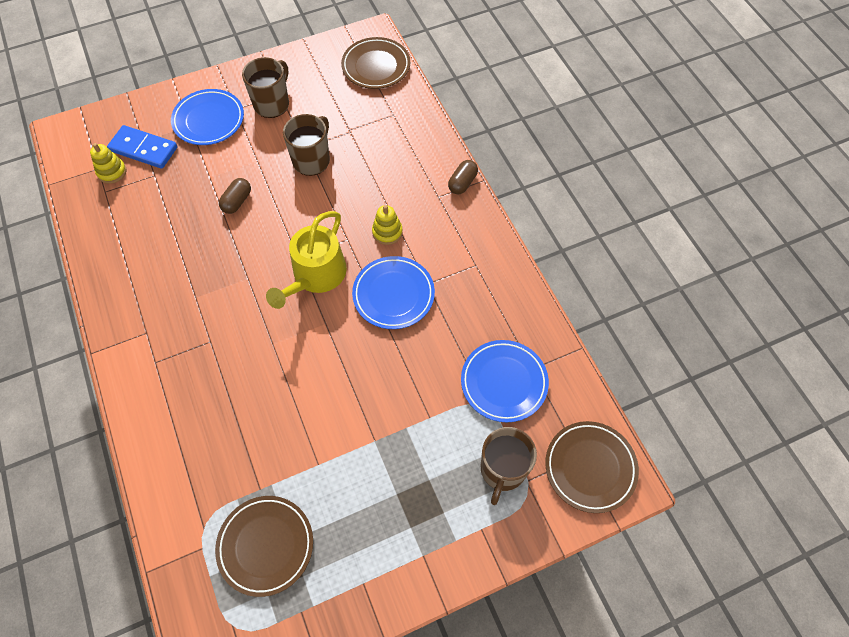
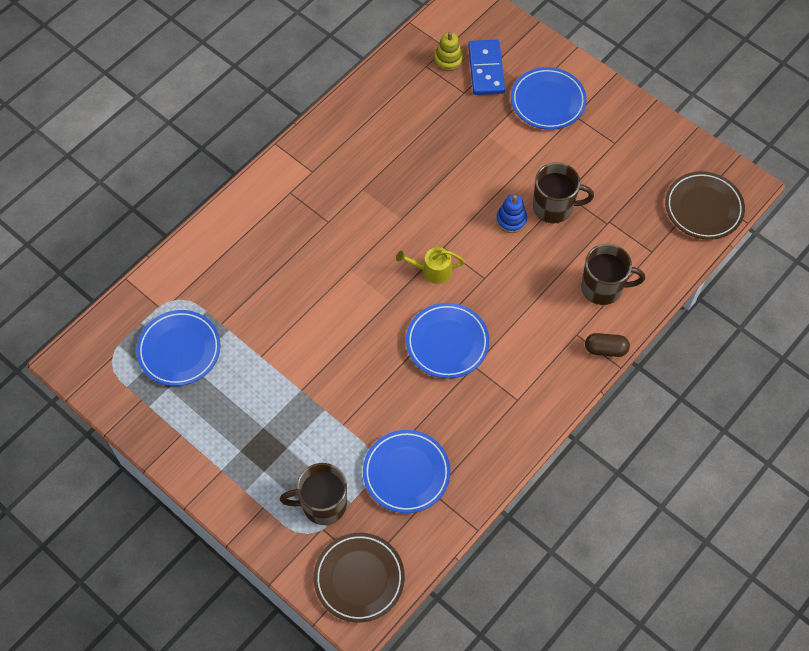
camera: 65 degrees right, 0 degrees up
(237, 201) = (473, 170): brown capsule -> none
(266, 546) = (179, 350): brown plate -> blue plate
(272, 104) = (599, 142): brown mug -> brown mug (603, 288)
(304, 195) = (511, 220): none -> blue stacking toy
(316, 275) = (433, 270): yellow watering can -> yellow watering can, size x0.55
(387, 232) = (511, 308): yellow stacking toy -> none

